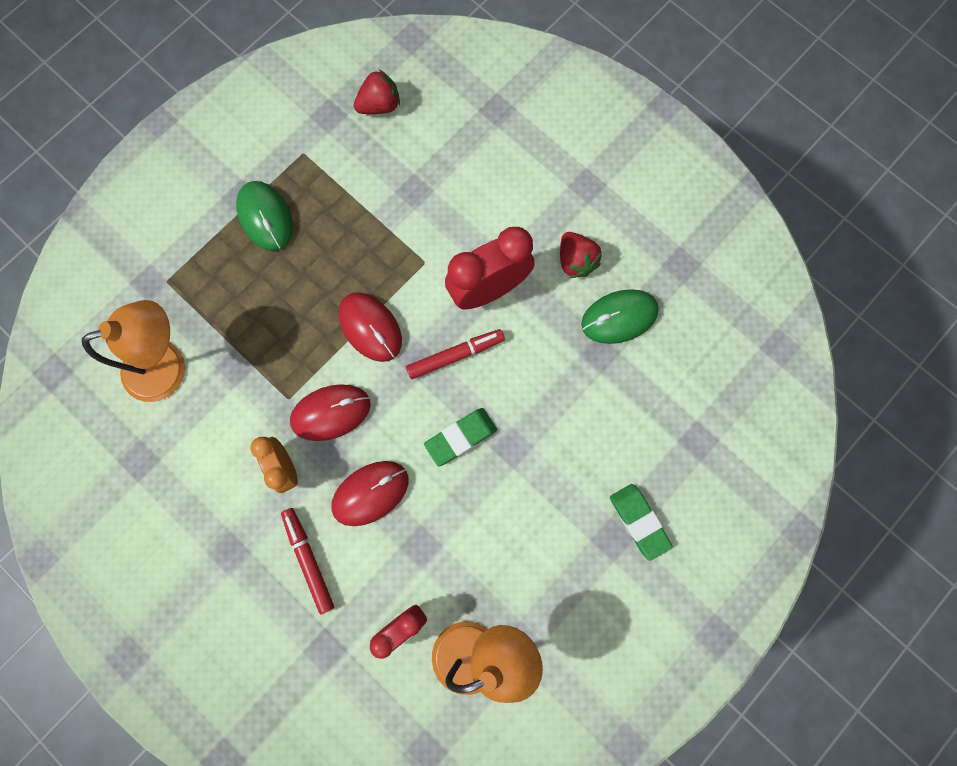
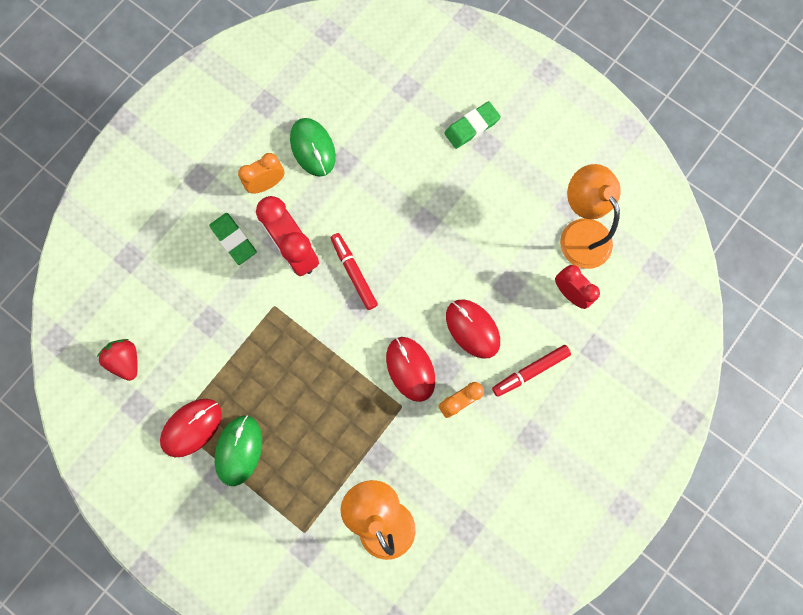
camera: 95 degrees left, 0 degrees up
(265, 217) = (239, 450): green mouse -> green mouse turned 45 degrees counterclockwise
(370, 328) = (335, 345): red mouse -> red mouse (192, 427)
(461, 437) = (421, 262): green eraser -> green eraser (234, 239)
(575, 261) = (267, 184): red strawberry -> orange clock

